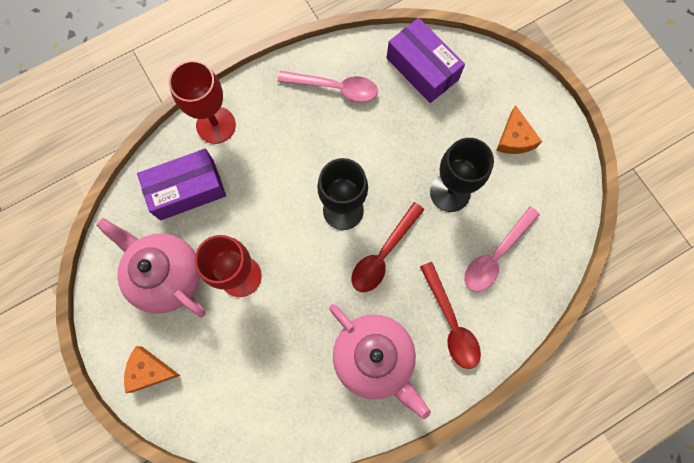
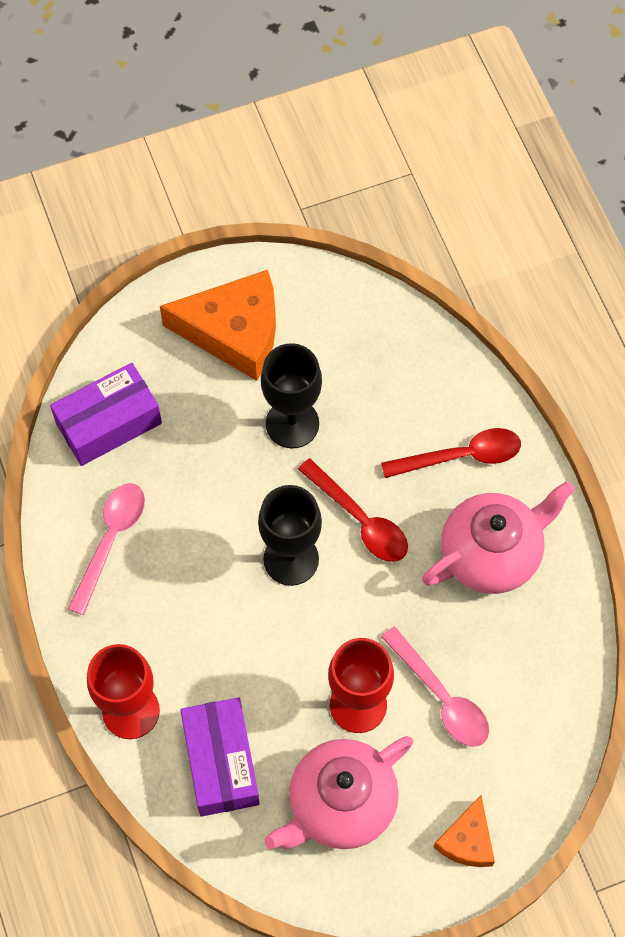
camera: 80 degrees left, 10 degrees down
(495, 255) = (385, 387): pink spoon -> pink spoon (441, 697)
(514, 138) = (234, 332): orange cheese -> orange cheese, size x1.90

